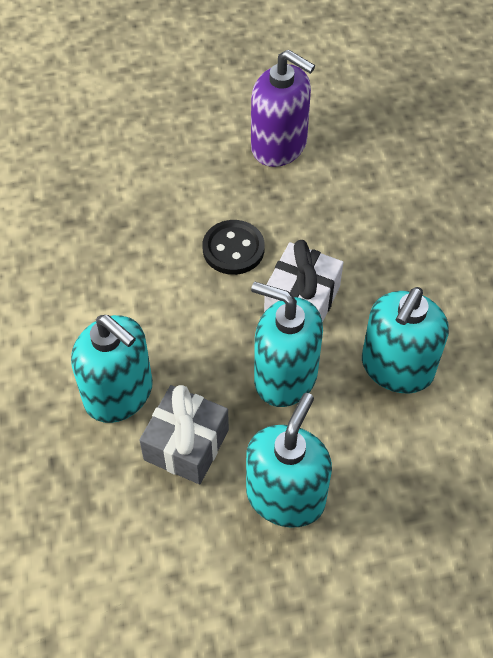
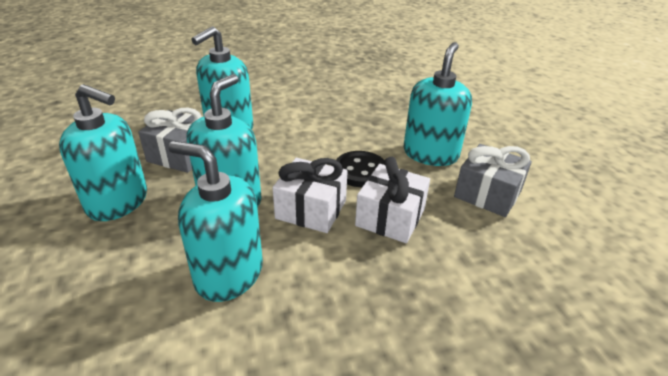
camera: 85 degrees right, 20 degrees down
(202, 178) = (430, 154): none -> turquoise soap dispenser
(279, 146) = (487, 194): purple soap dispenser -> grey gift
(315, 231) = (390, 217): none -> white gift

